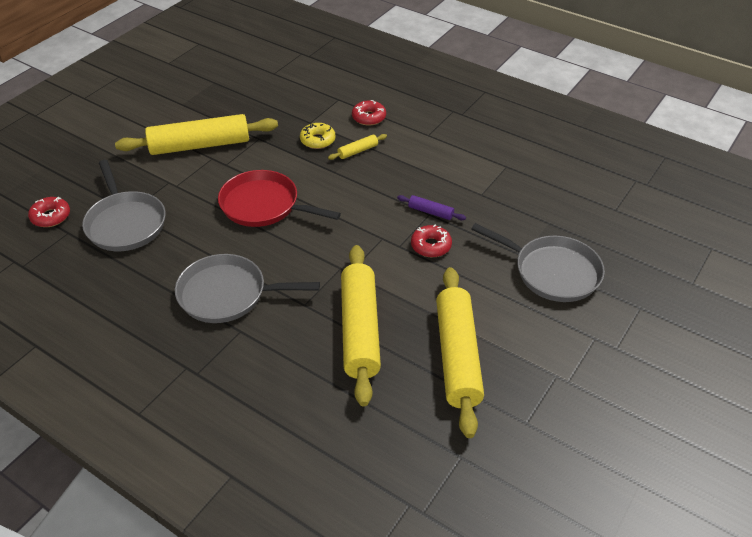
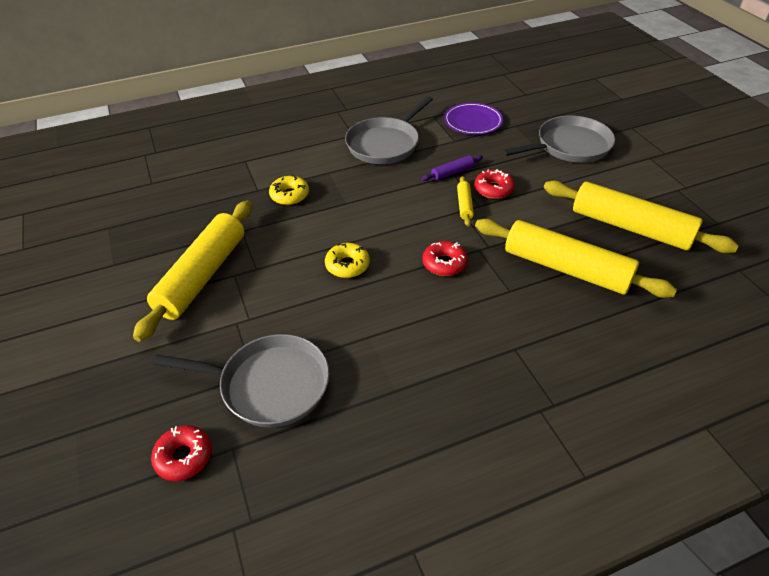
camera: 55 degrees left, 0 degrees up
(227, 294) = (455, 339): grey pan -> grey pan (385, 144)
(263, 205) = (347, 265): red pan -> yellow donut
(358, 151) = (332, 179): yellow rolling pin -> yellow rolling pin (464, 205)
(369, 117) = (293, 155): red donut -> red donut (444, 263)
(525, 193) = (473, 121): none -> purple plate

